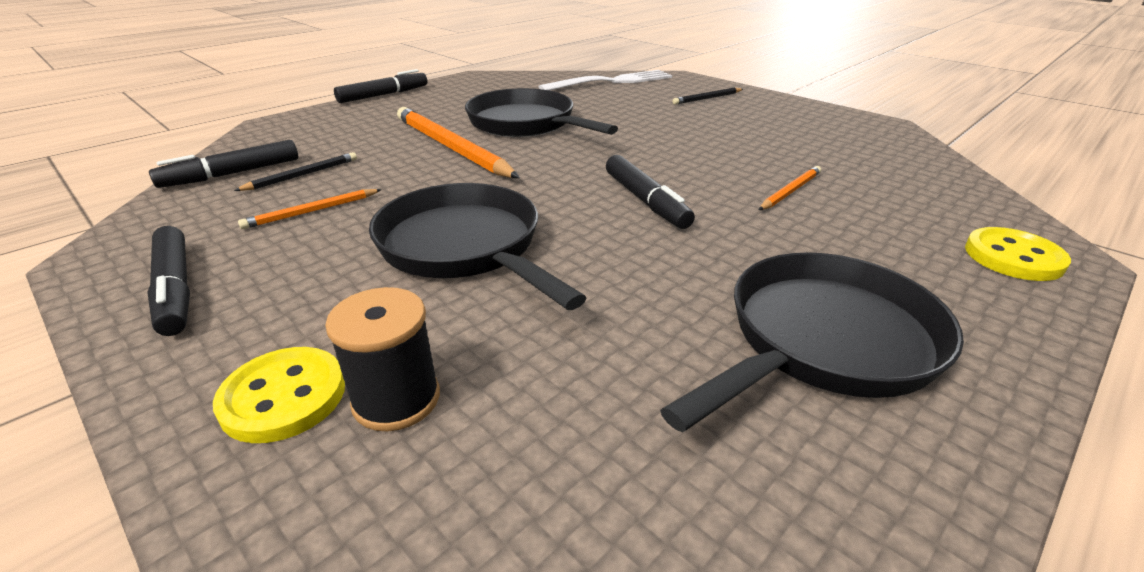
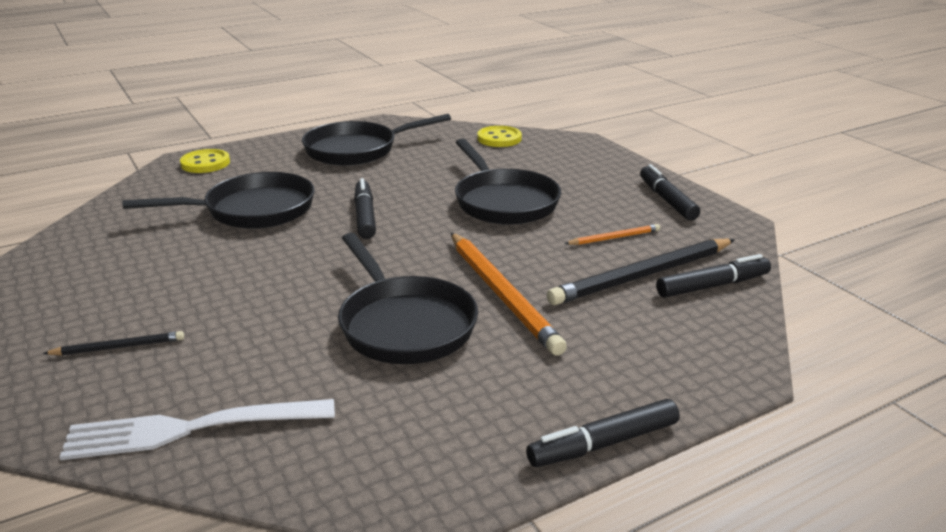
camera: 165 degrees left, 5 degrees down
(283, 397) = (583, 159): yellow button -> yellow button (499, 138)
(302, 175) = (643, 276): black pencil -> black pencil, size x2.06
(396, 399) = (539, 155): black spool -> none
(790, 191) = (253, 210): orange pencil -> black pan

